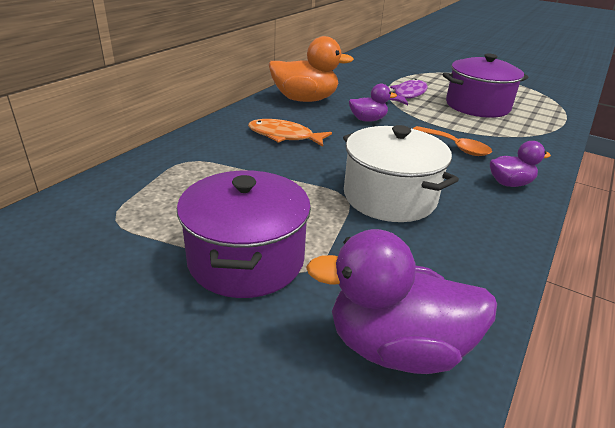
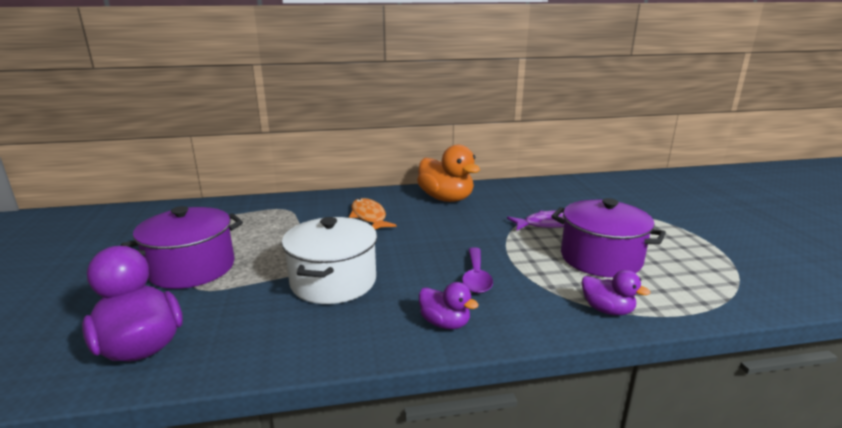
camera: 50 degrees right, 10 degrees down
(368, 120) = (456, 229): purple duck -> purple duck (607, 310)
(455, 147) = (476, 277): orange spoon -> purple spoon

